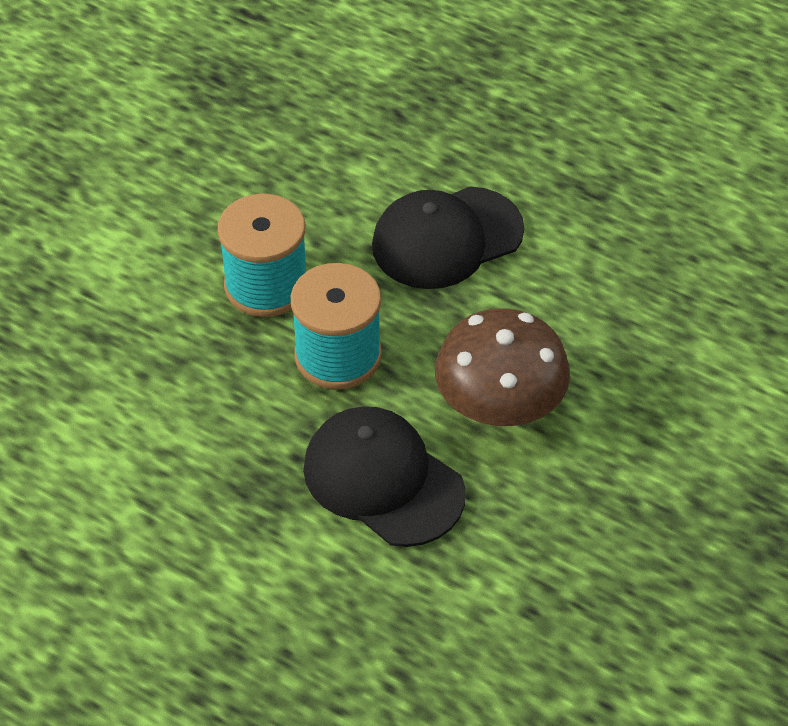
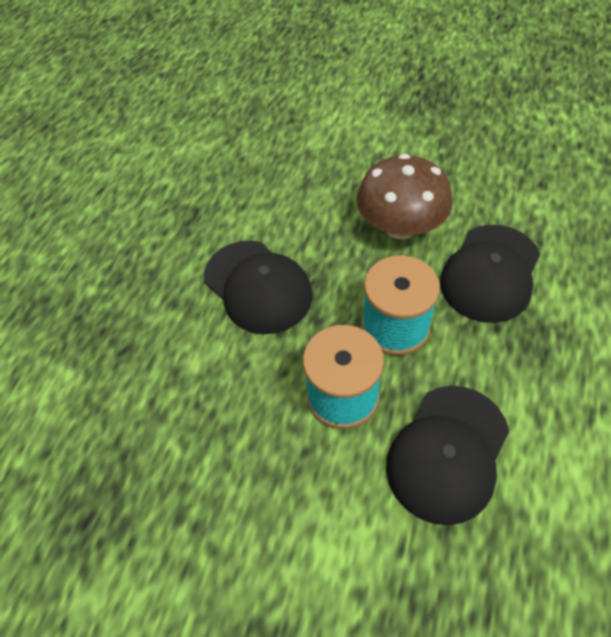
camera: 100 degrees left, 5 degrees up
(162, 357) = (447, 453): none -> black cap

